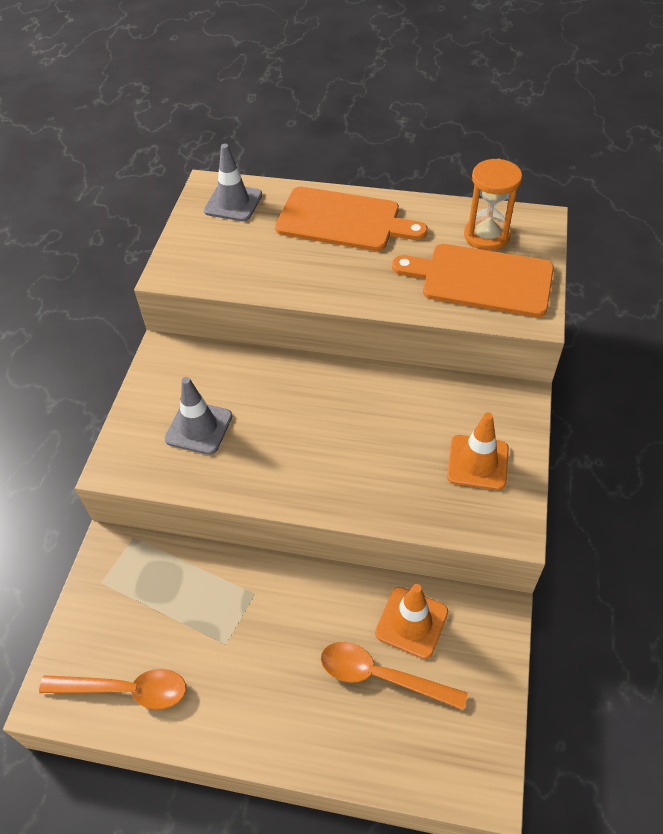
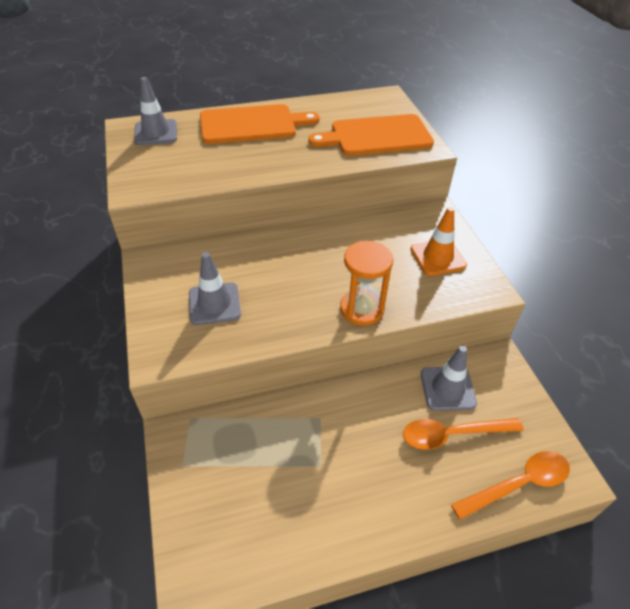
camera: 30 degrees left, 5 degrees down
(125, 690) = (259, 542): orange spoon -> orange spoon (518, 484)
(411, 622) = (447, 388): orange traffic cone -> grey traffic cone
(486, 235) = (360, 111): orange hourglass -> orange hourglass (362, 309)

